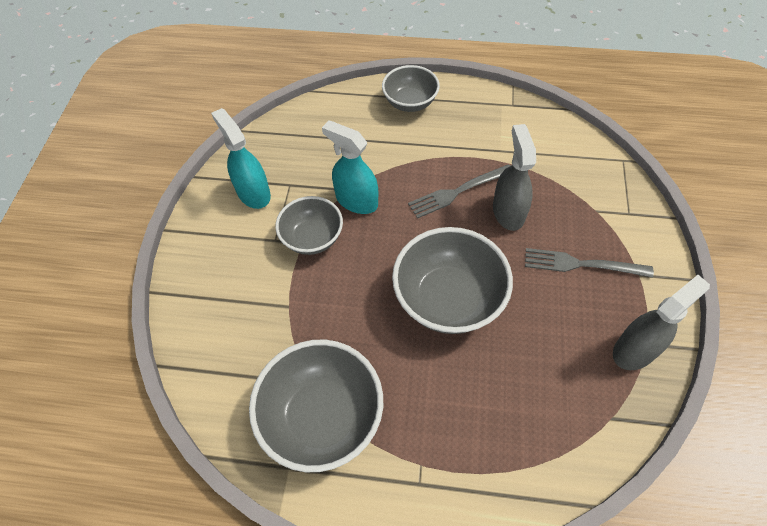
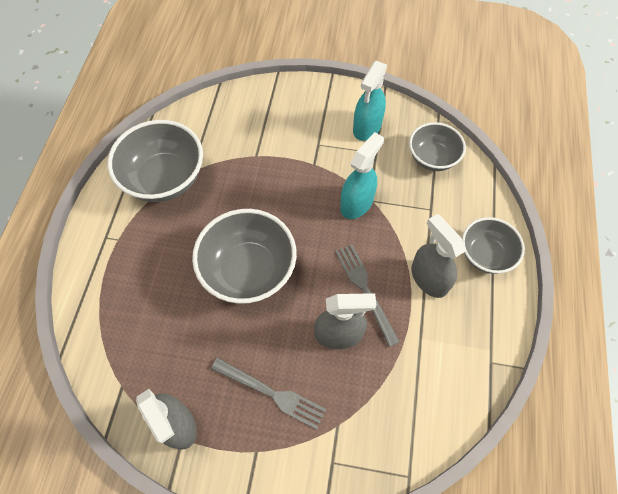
camera: 90 degrees right, 5 degrees up
(253, 193) = (367, 127): turquoise spray bottle -> turquoise spray bottle turned 150 degrees clockwise
(312, 238) = (318, 170): grey bowl -> grey bowl (432, 158)
(439, 143) = (428, 278): none -> grey spray bottle
(580, 264) = (272, 394): grey fork -> grey fork turned 105 degrees clockwise

